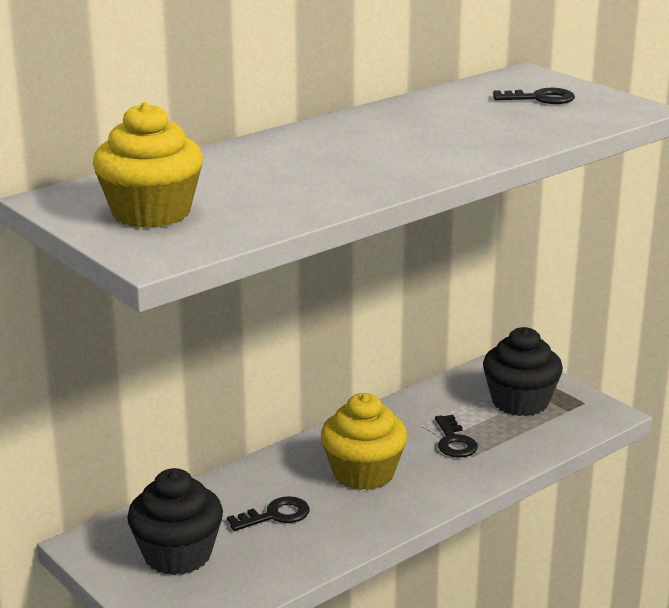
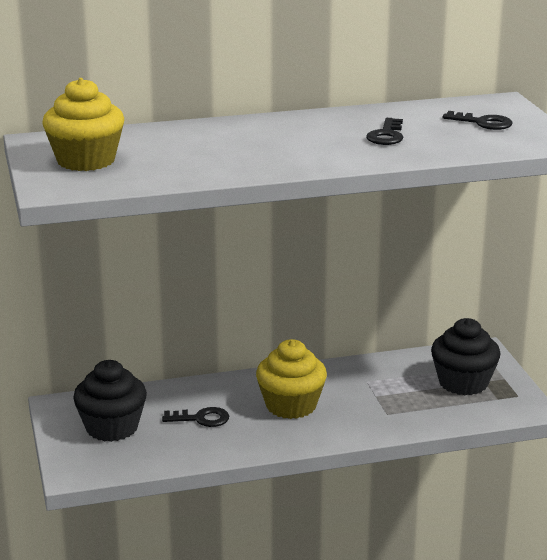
camera: 25 degrees right, 0 degrees up
(454, 441) = (382, 400): black key -> black key (386, 135)

